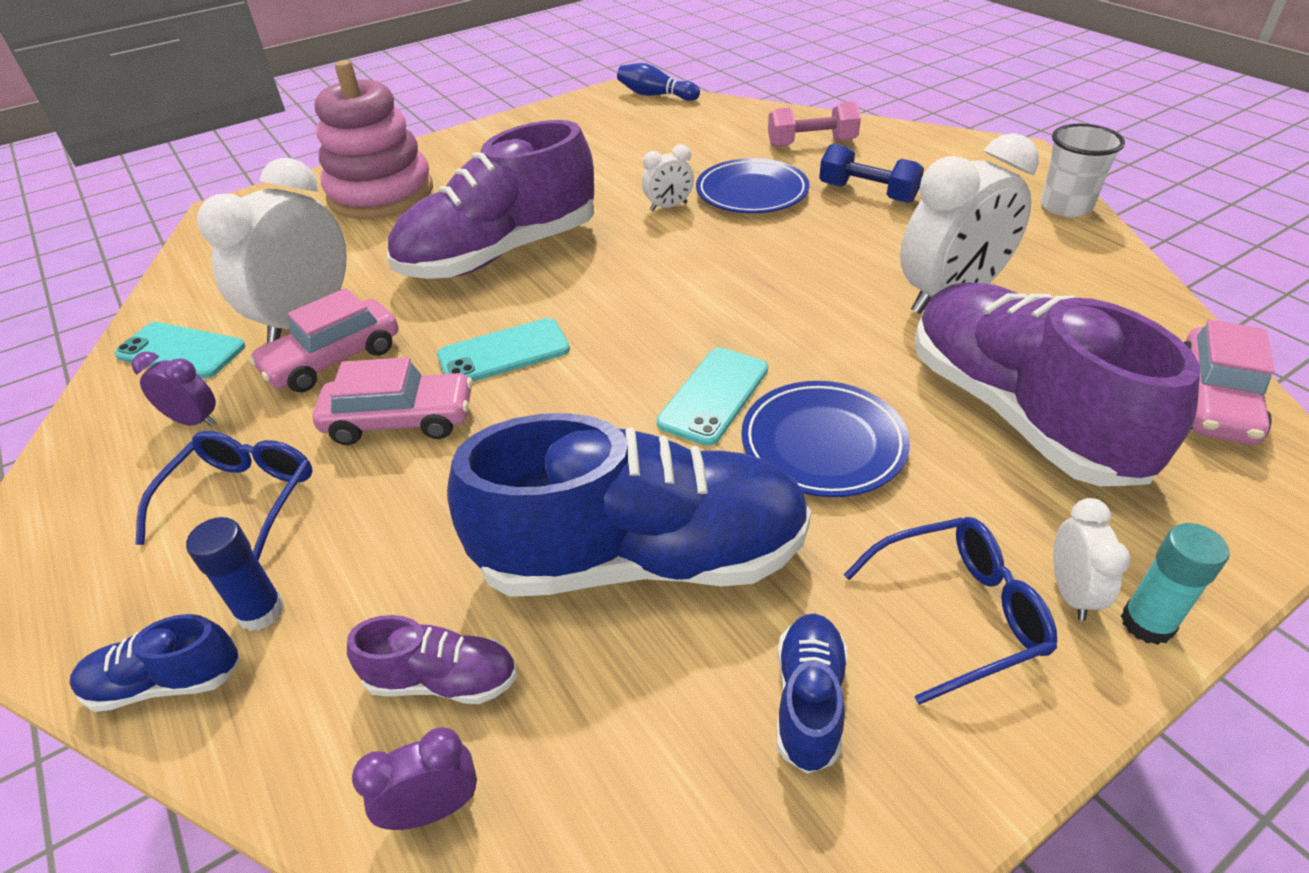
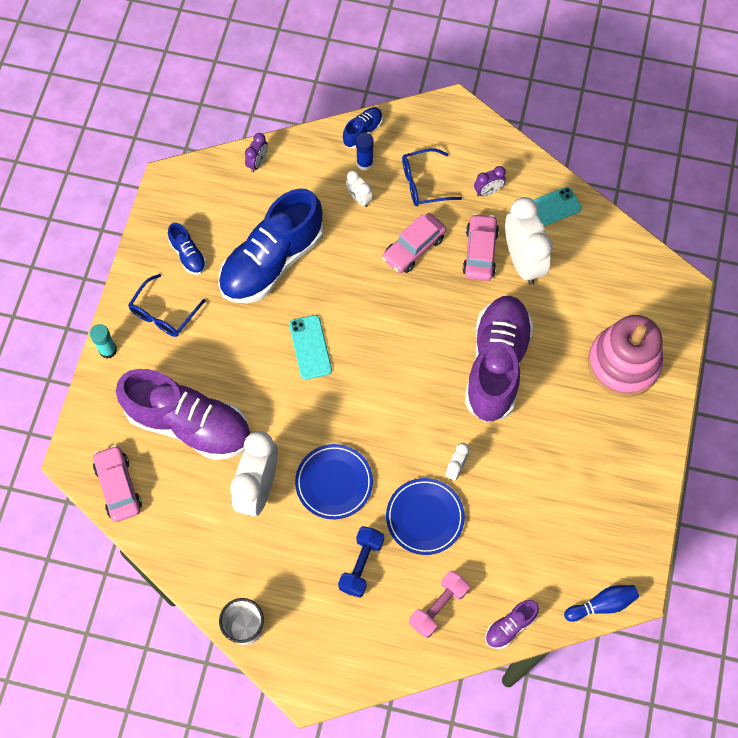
camera: 135 degrees right, 25 degrees up
(243, 499) = (423, 183): blue glasses -> blue glasses turned 105 degrees clockwise
(442, 680) = (290, 187): purple shoe -> purple shoe (510, 626)
(504, 353) = (416, 307): turquoise phone -> none
(823, 444) = (250, 353): blue plate -> blue plate (334, 483)
(867, 193) = (361, 564): blue dumbbell -> blue dumbbell turned 60 degrees counterclockwise
(1071, 592) = (134, 346): white clock -> white clock (359, 198)

